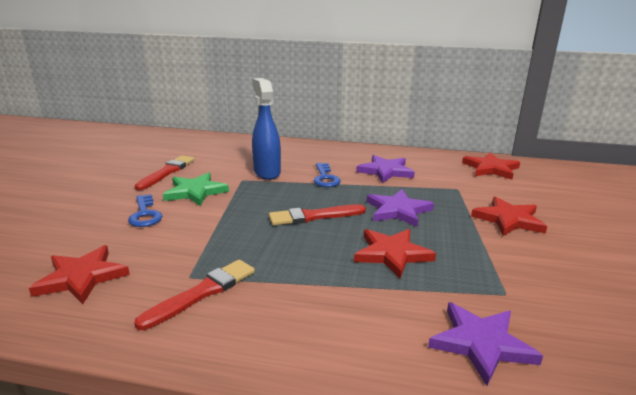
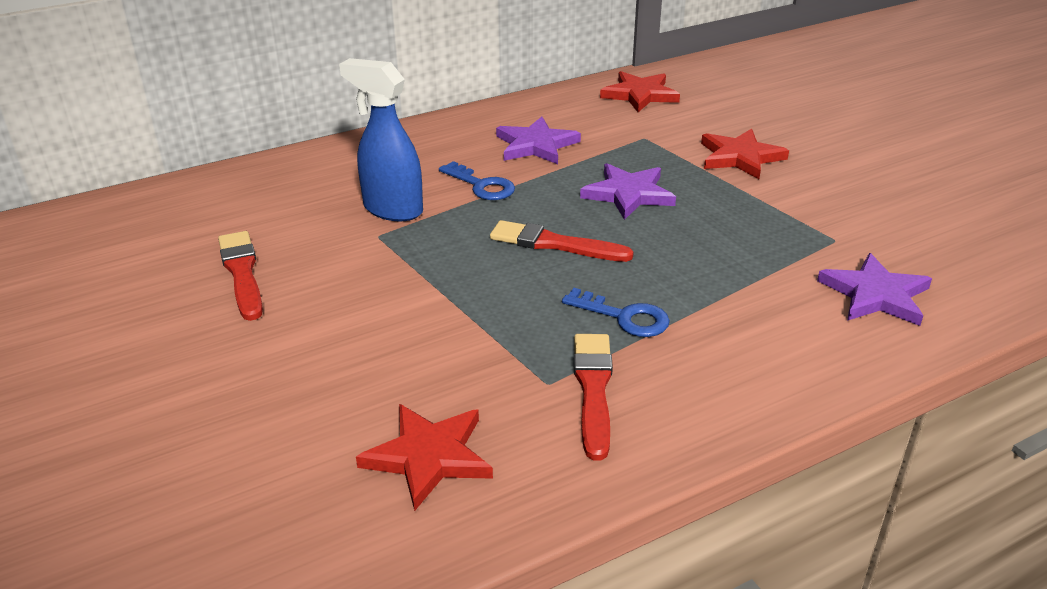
camera: 40 degrees left, 10 degrees up
(145, 214) = (343, 346): blue key -> blue key (624, 317)
(195, 192) = (347, 282): green star -> none
(314, 216) = (555, 244): red brush -> red brush turned 75 degrees clockwise
(392, 254) = (698, 249): red star -> none

